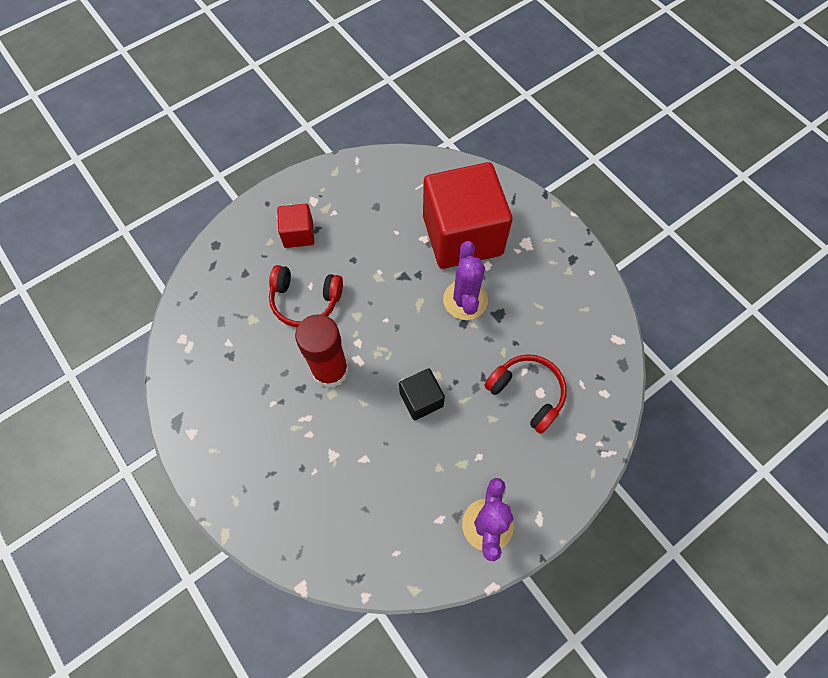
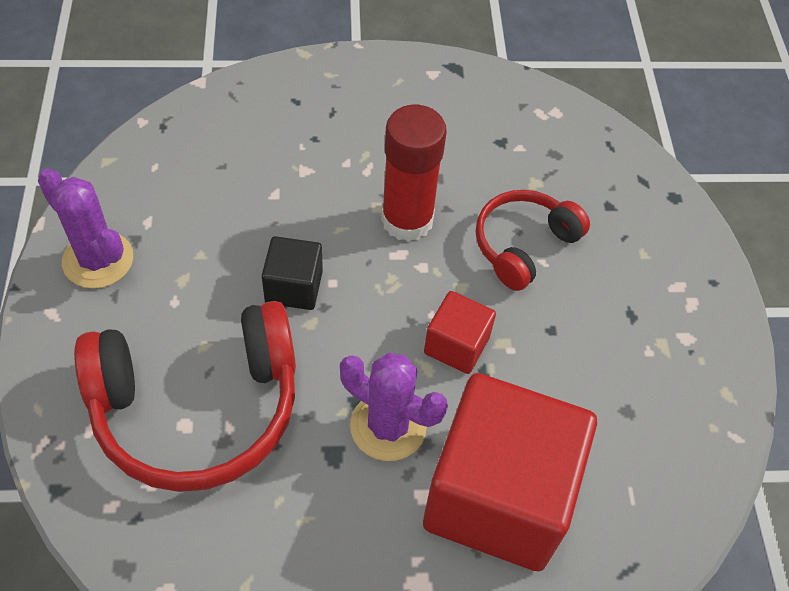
camera: 120 degrees right, 10 degrees down
(298, 234) = (636, 290): red cube -> red cube (456, 345)
(527, 393) = (197, 408): red headphones -> red headphones, size x1.73

